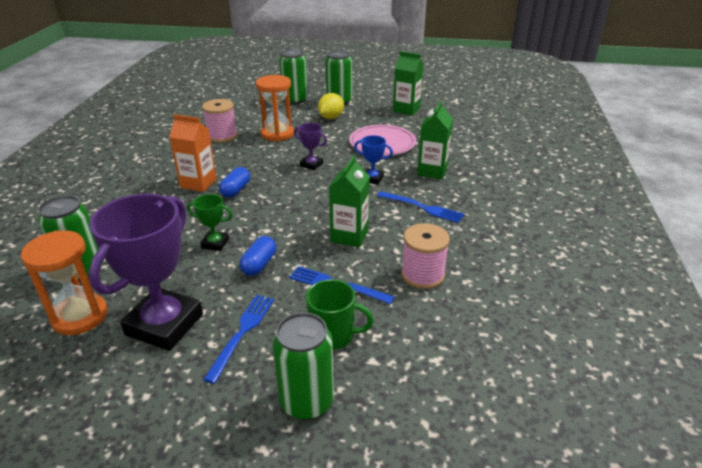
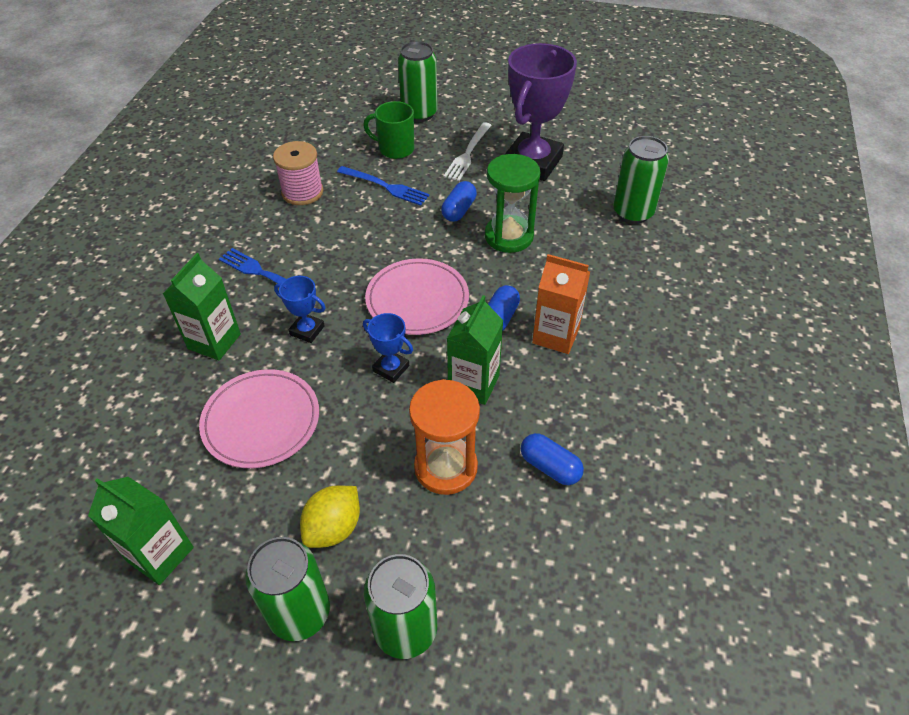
camera: 175 degrees left, 15 degrees up
(80, 316) = (607, 172): orange hourglass -> none
(215, 243) = (509, 236): green trophy -> green hourglass
(222, 136) = (550, 467): pink spool -> blue capsule
(242, 332) = (467, 154): blue fork -> white fork
(296, 197) = (417, 300): none -> pink plate
(311, 164) = (391, 368): purple trophy -> blue trophy
(349, 236) = (362, 238): green carton -> green carton (473, 384)

